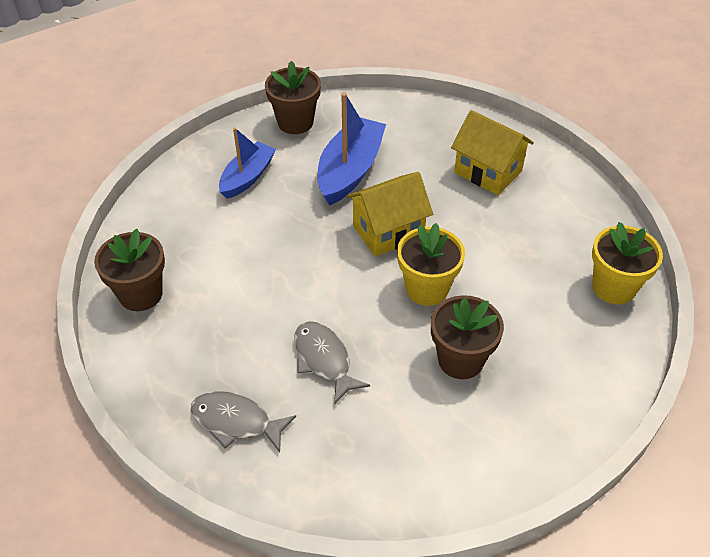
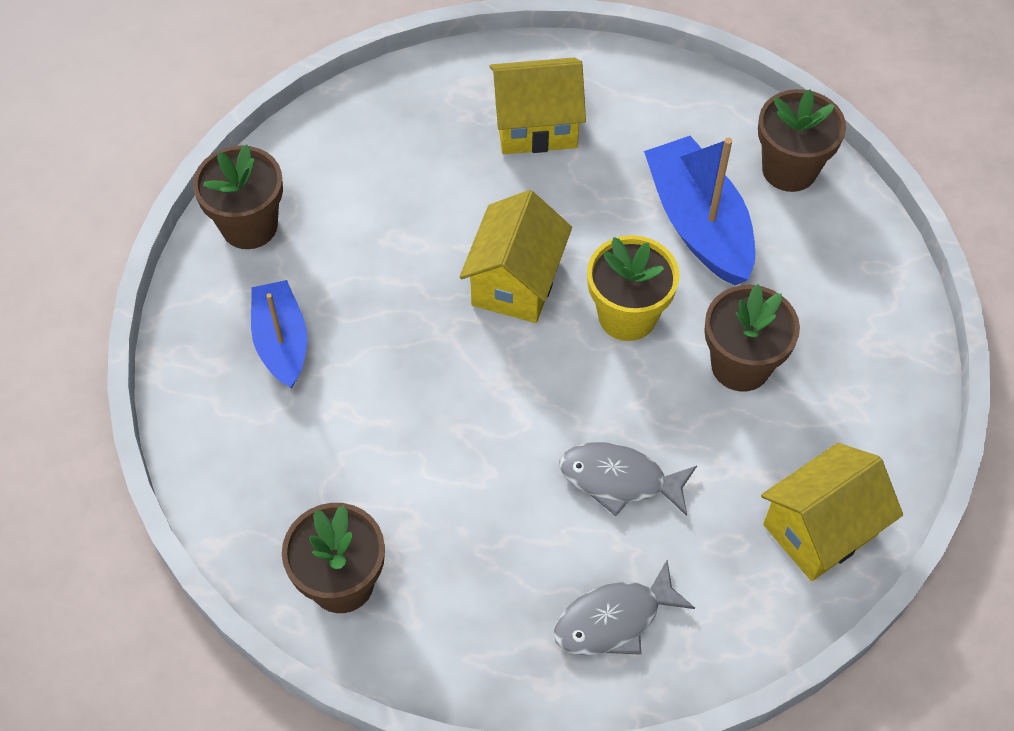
camera: 45 degrees left, 10 degrees up
(350, 170) = (388, 239): blue boat -> blue boat (698, 224)
(402, 479) = (820, 529): none -> yellow house
(613, 287) = (789, 169): yellow flower pot -> brown flower pot

